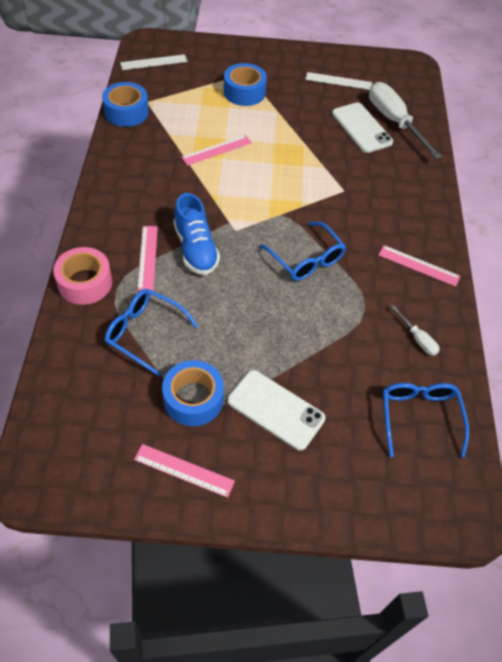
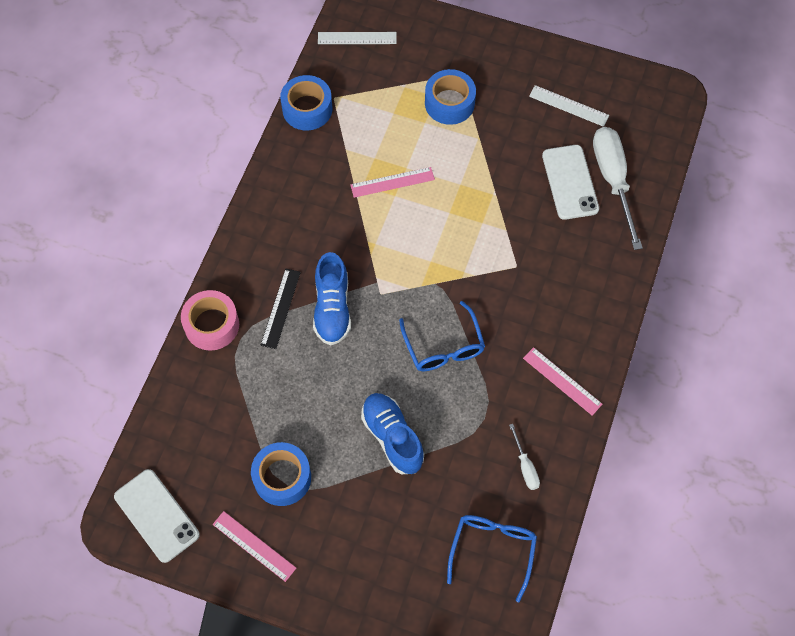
camera: 20 degrees right, 10 degrees up
(145, 333) = (255, 395): blue glasses -> none
(148, 257) = (281, 308): pink ruler -> black ruler
(275, 409) = (356, 508): white phone -> white phone (156, 515)
(288, 341) = (392, 437): none -> blue shoe

